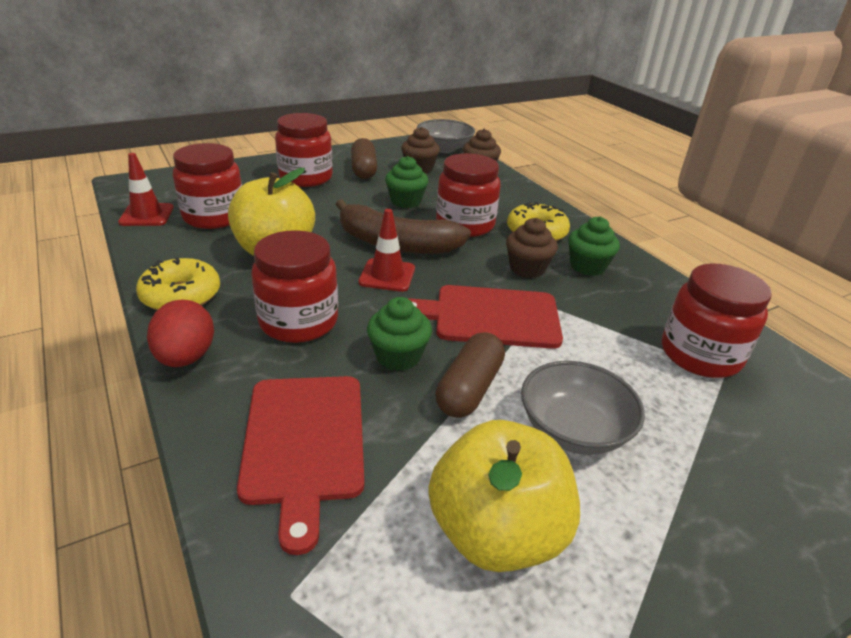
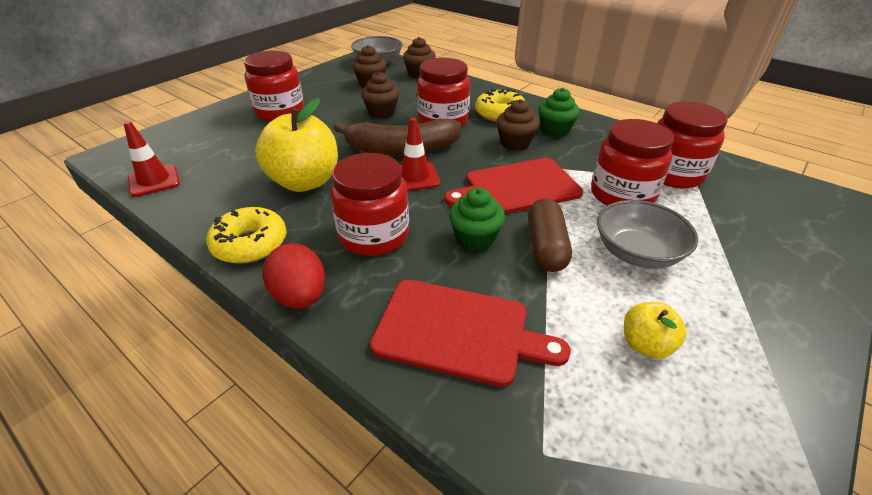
camera: 20 degrees left, 5 degrees up
(214, 217) = (222, 166): red jar -> red jar (622, 195)
(304, 442) = (458, 332): red cutting board -> red cutting board turned 45 degrees counterclockwise
(364, 170) = (325, 94): brown capsule -> none
(406, 201) = (382, 113): green cupcake -> brown cupcake
(496, 532) = (646, 345): yellow apple -> yellow apple, size x0.50

